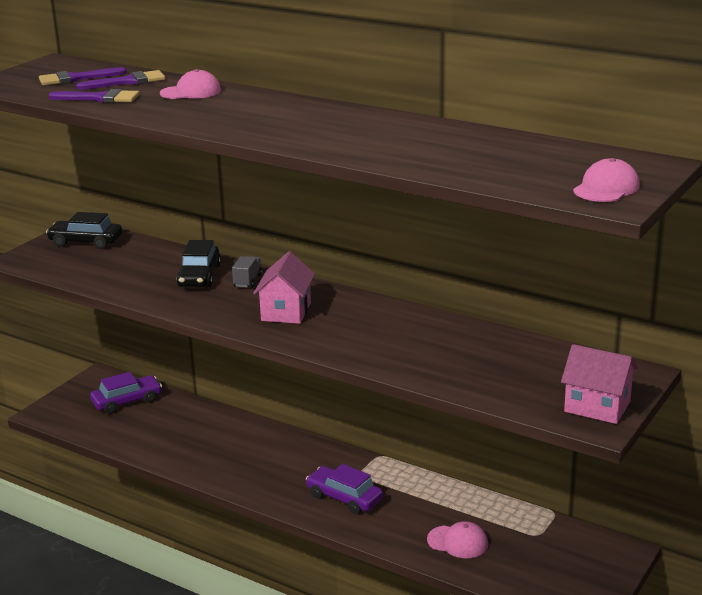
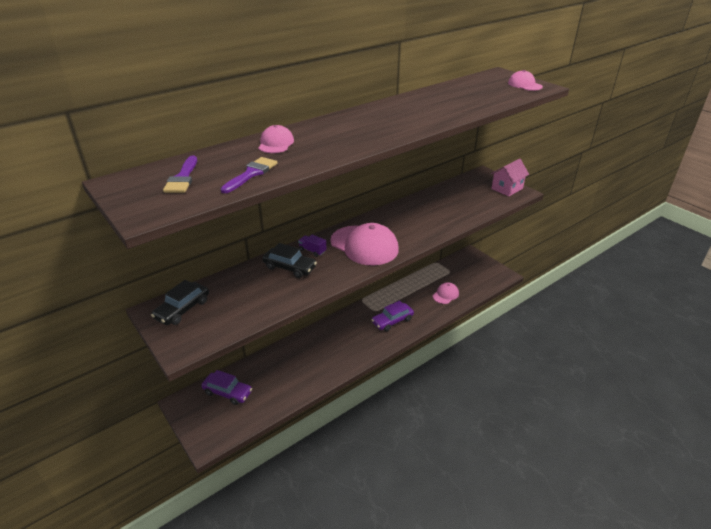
camera: 70 degrees left, 10 degrees up
(127, 82) = (220, 160): purple brush -> none
(127, 401) = (227, 392): purple car -> purple car turned 120 degrees clockwise
(247, 281) = (312, 251): grey truck -> purple truck
(286, 311) = (364, 245): pink house -> pink cap

